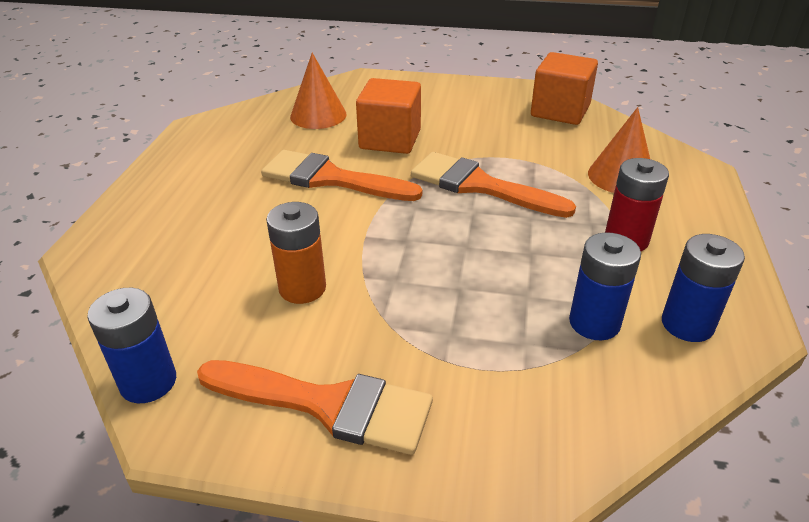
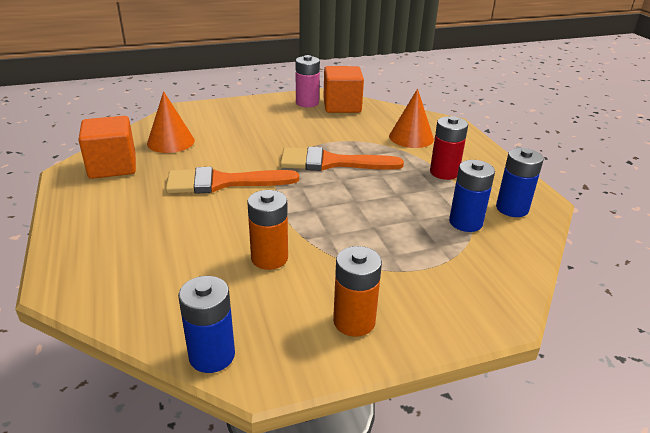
camera: 30 degrees left, 5 degrees down
(328, 405) = (354, 321): orange brush -> orange battery
(390, 139) = (242, 147): orange cube -> orange cube (112, 166)
(517, 98) = (307, 103): none -> pink battery

